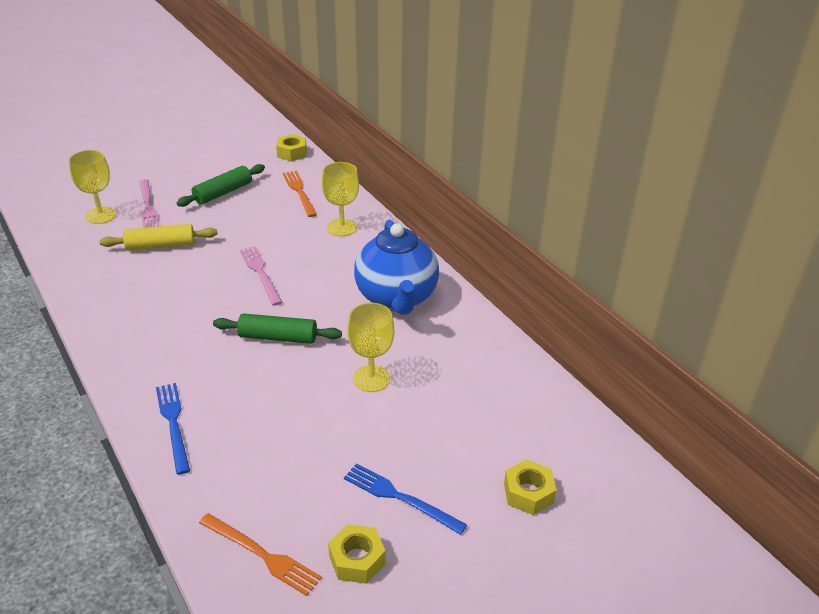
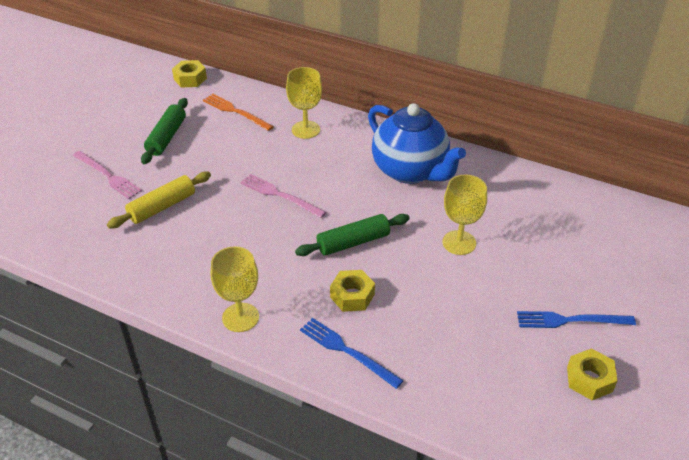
camera: 30 degrees left, 5 degrees up
(101, 215) = (70, 202): yellow goblet -> yellow goblet (240, 317)
(261, 554) = (523, 413): orange fork -> none
(528, 493) = (645, 274): yellow nut -> yellow nut (352, 296)

